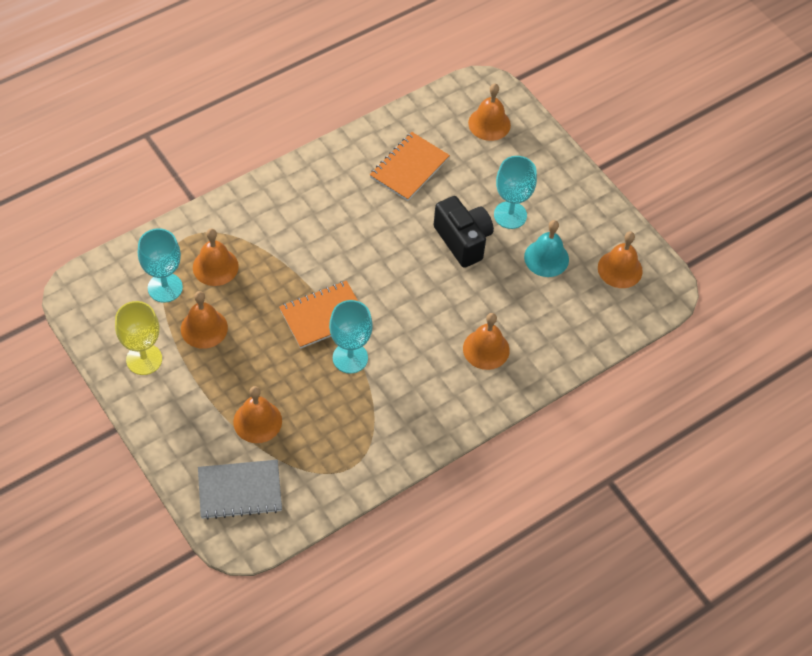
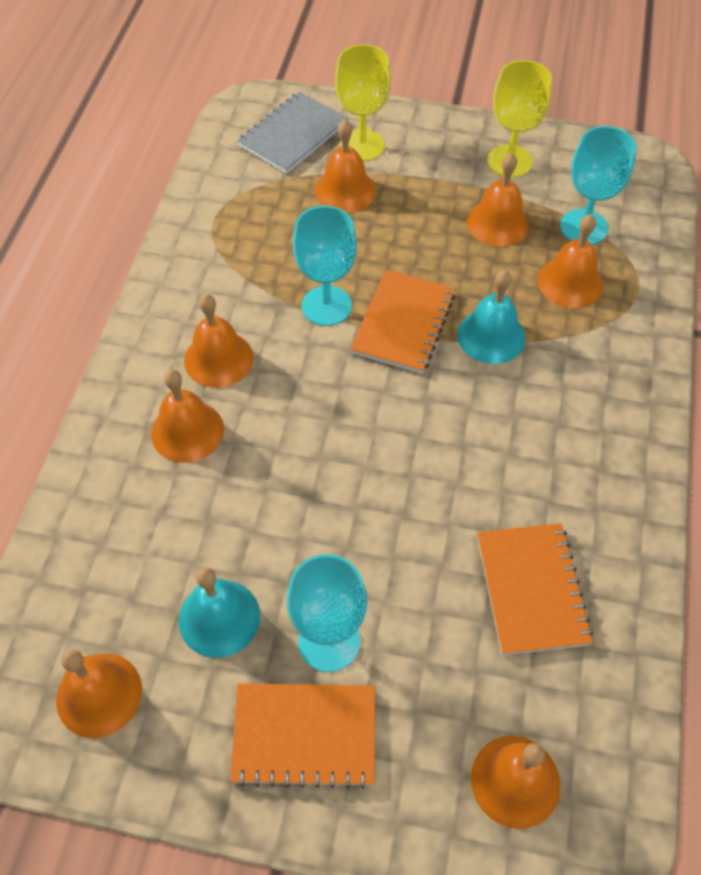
camera: 140 degrees right, 0 degrees up
(210, 445) = (362, 145): none -> yellow goblet
(290, 274) = (491, 336): none -> turquoise bell
(435, 374) = (218, 359): none -> orange bell
(463, 240) = (351, 545): black camera -> none
(551, 194) = (304, 735): none -> orange notebook

